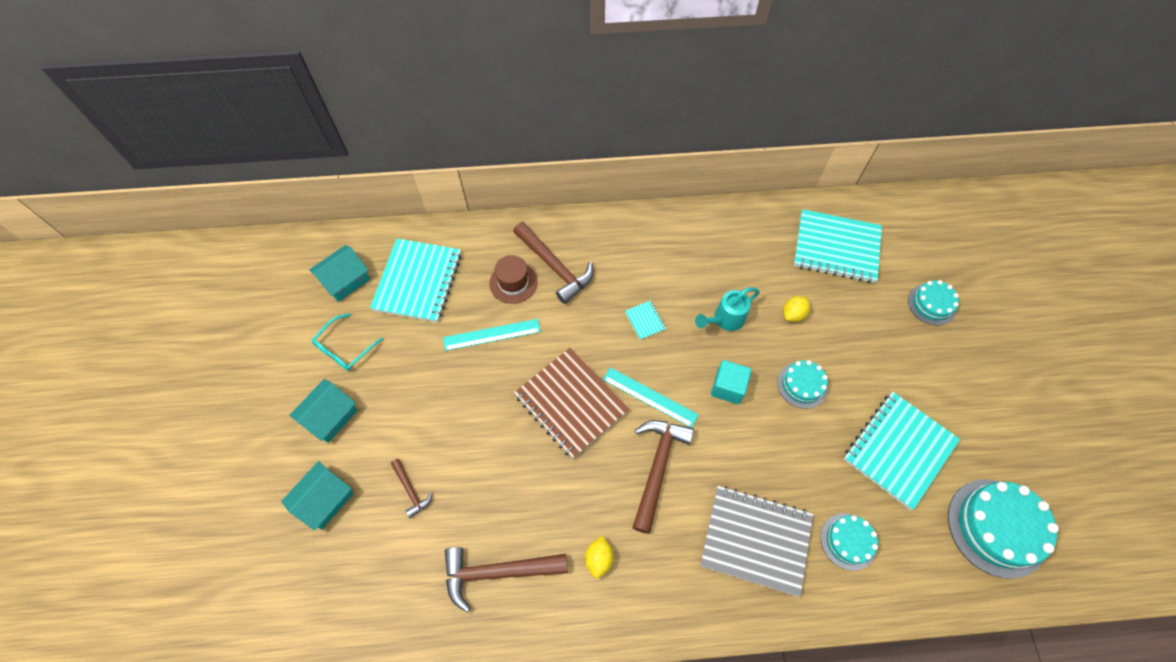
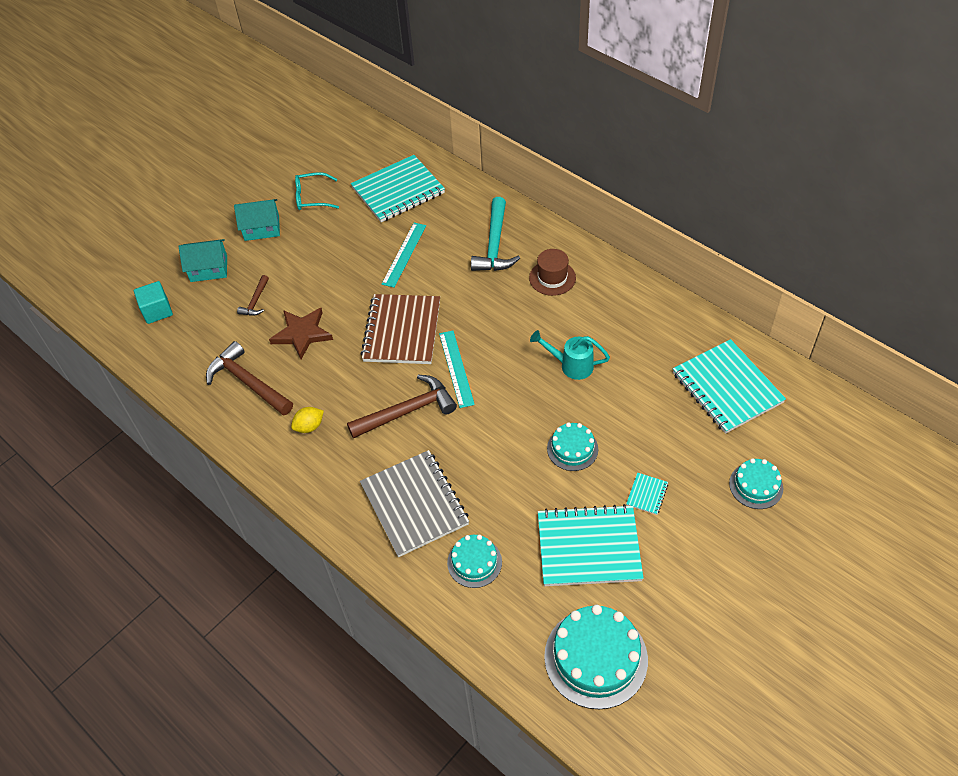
camera: 50 degrees right, 10 degrees down
(345, 280) = (357, 159): turquoise house -> none
(491, 482) = (302, 334): none -> brown star
(492, 334) = (404, 254): turquoise ruler -> turquoise ruler turned 75 degrees clockwise
(513, 282) = (455, 234): brown hat -> brown hat (552, 278)
(555, 267) = (494, 245): brown hammer -> turquoise hammer
(645, 320) = (513, 322): turquoise notebook -> turquoise notebook (647, 494)
(728, 387) = (516, 406): turquoise cube -> turquoise cube (157, 311)
(793, 314) = (628, 402): yellow lemon -> none

